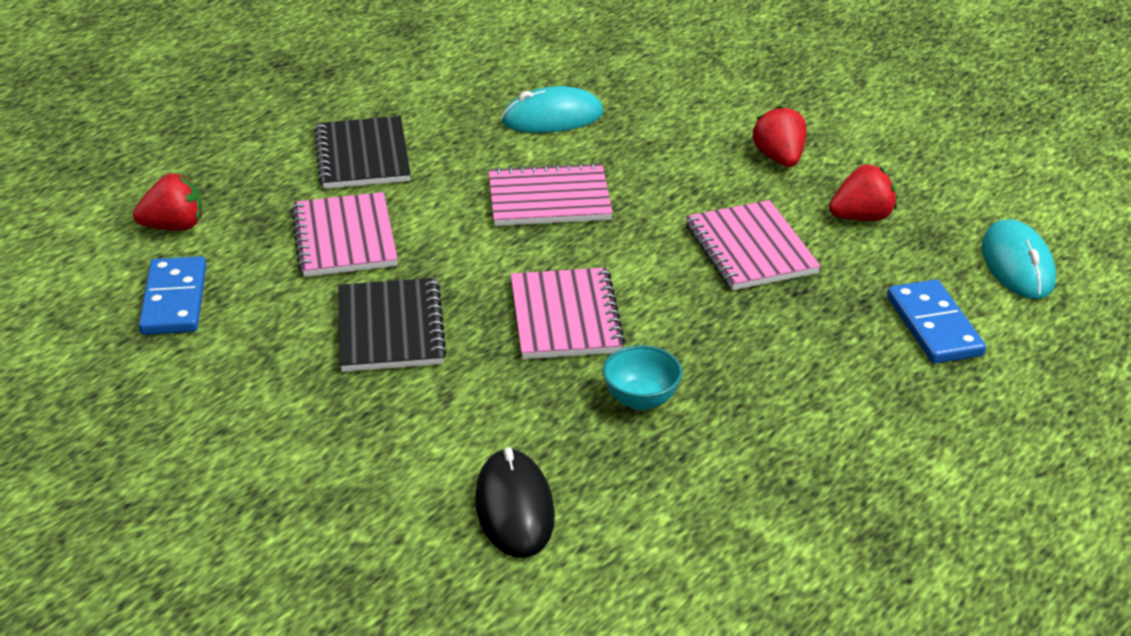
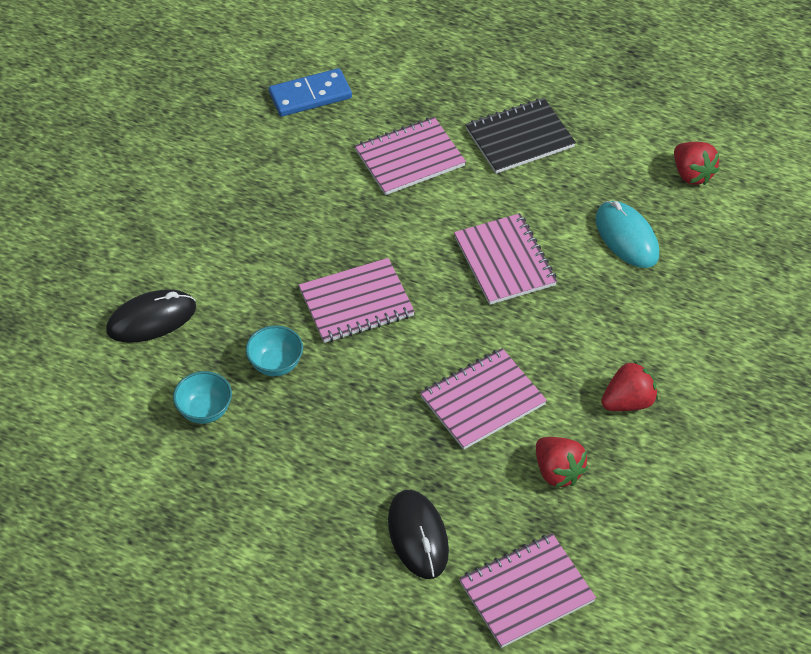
camera: 75 degrees right, 15 degrees up
(174, 226) = (391, 68): red strawberry -> red strawberry (692, 174)
(390, 328) = (313, 211): black notebook -> none
(699, 475) = (205, 410): none -> turquoise bowl
(933, 326) = (418, 536): blue domino -> black mouse
(1017, 265) = (526, 592): turquoise mouse -> pink notebook

